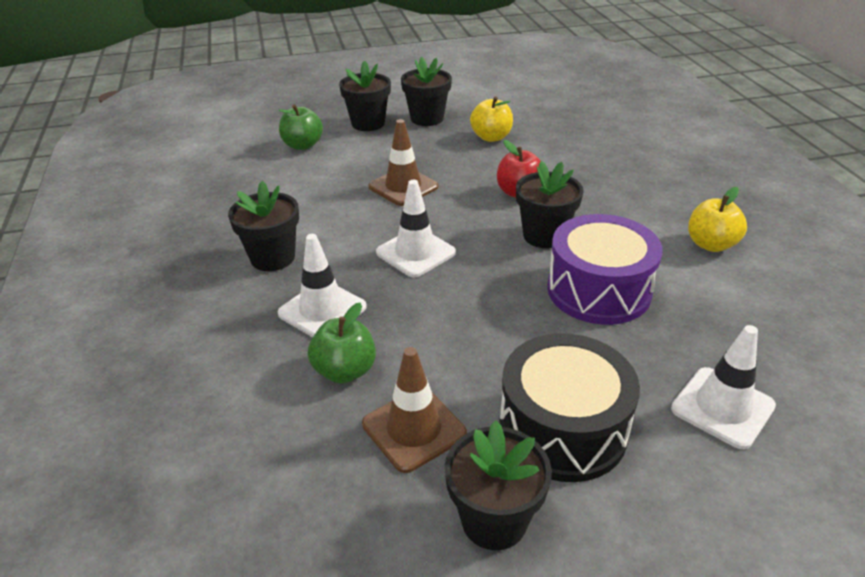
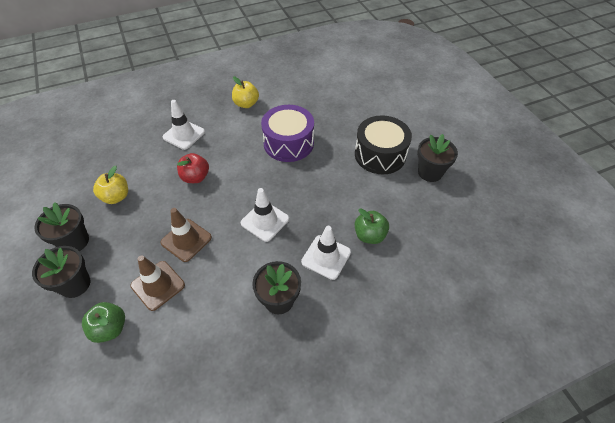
camera: 100 degrees left, 15 degrees up
(414, 429) = (396, 202): brown traffic cone -> brown traffic cone (158, 285)
(544, 235) = (243, 164): black flower pot -> none
(722, 407) = (354, 111): white traffic cone -> white traffic cone (184, 134)

